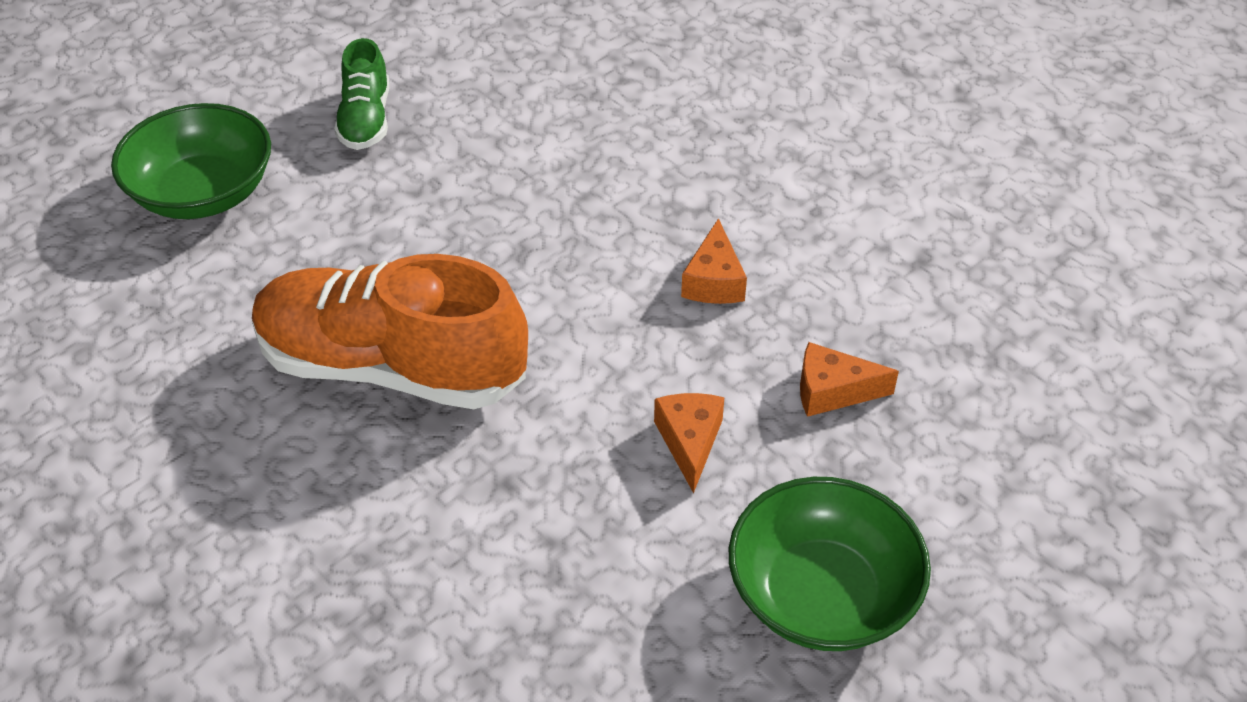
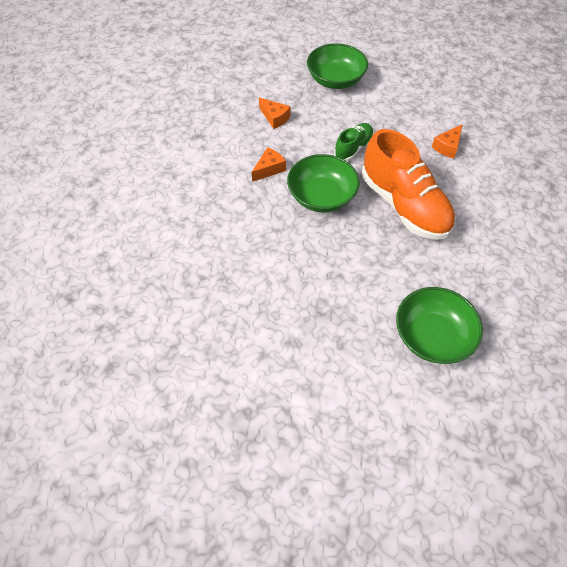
camera: 140 degrees left, 10 degrees up
(366, 120) = (331, 332): green shoe -> green shoe (353, 148)
(564, 290) = (321, 196): none -> green bowl
(689, 442) = (330, 129): orange cheese -> orange cheese (447, 147)

